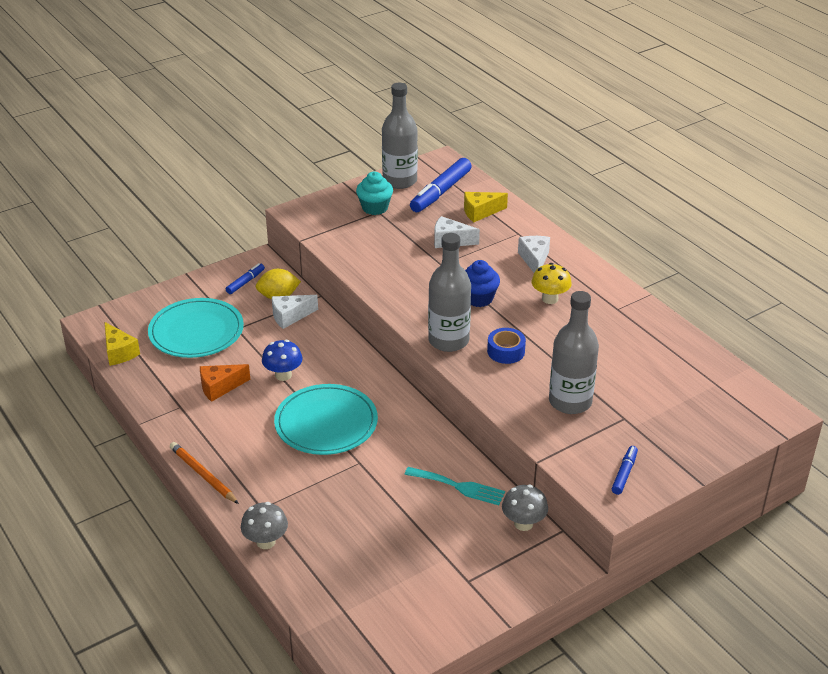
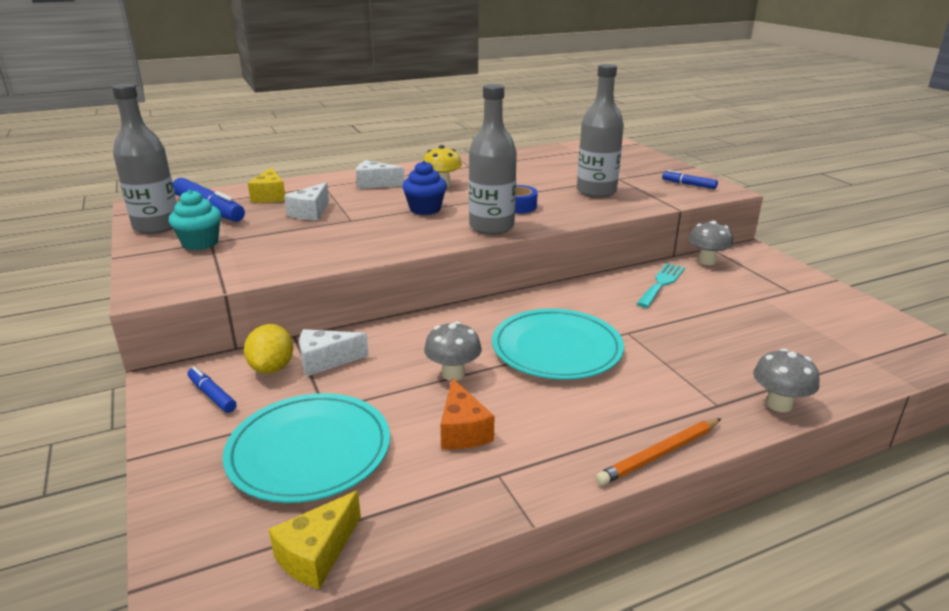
camera: 80 degrees left, 10 degrees down
(119, 352) = (317, 554): yellow cheese -> yellow cheese turned 150 degrees clockwise
(283, 375) = (453, 374): blue mushroom -> grey mushroom
(290, 316) = (325, 361): white cheese -> white cheese turned 90 degrees clockwise

